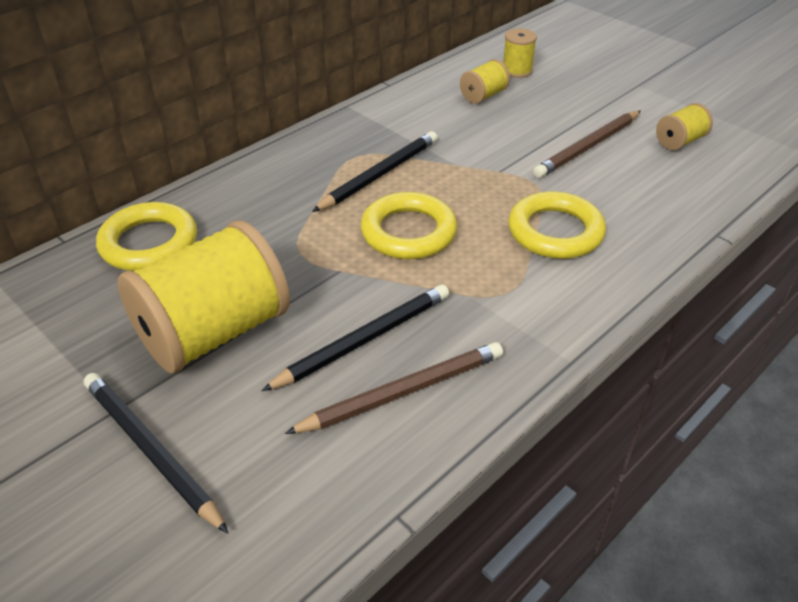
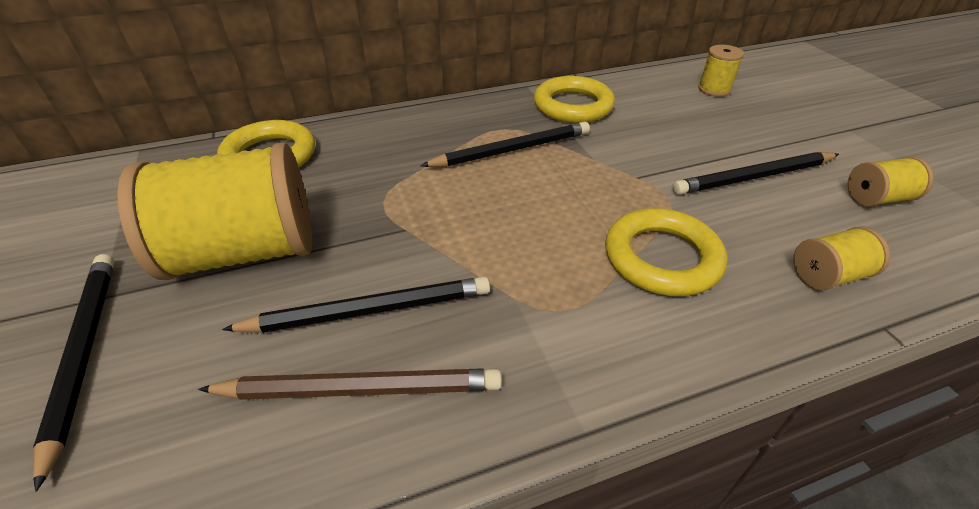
camera: 25 degrees right, 0 degrees up
(408, 232) = (499, 211): yellow ring -> yellow ring (573, 106)
(483, 95) = (665, 104): yellow spool -> yellow spool (828, 275)
(588, 147) = (754, 177): brown pencil -> black pencil

